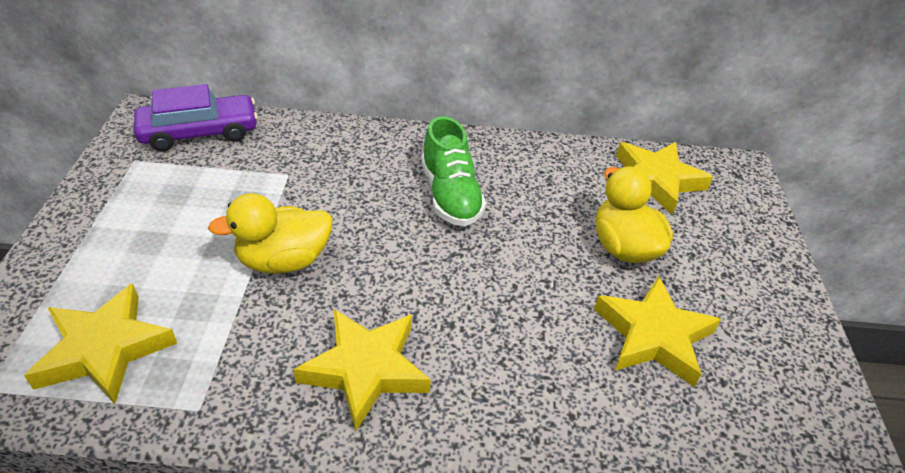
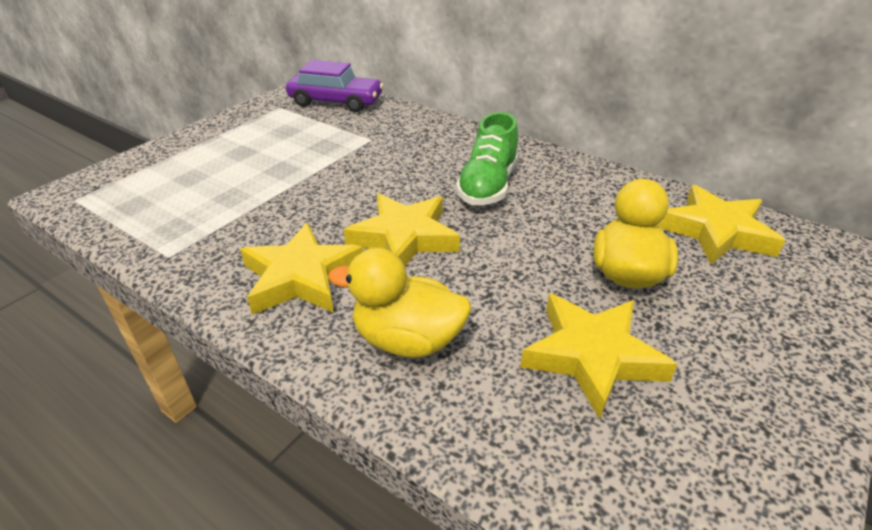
camera: 35 degrees right, 5 degrees down
(105, 349) = (154, 202): yellow star -> yellow star (404, 238)
(283, 260) = (314, 189): yellow duck -> yellow duck (407, 340)

